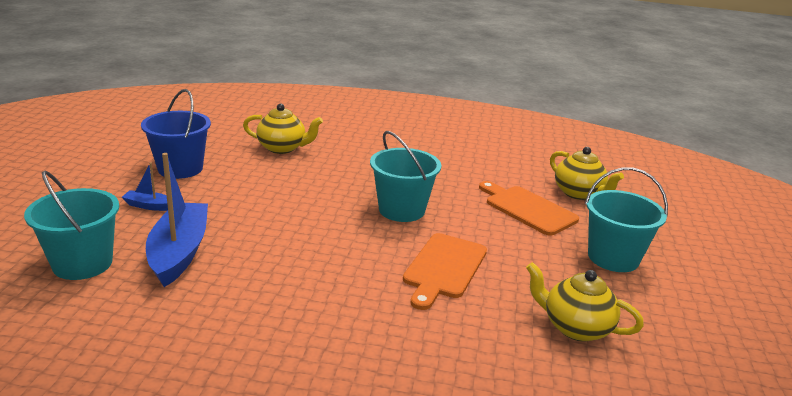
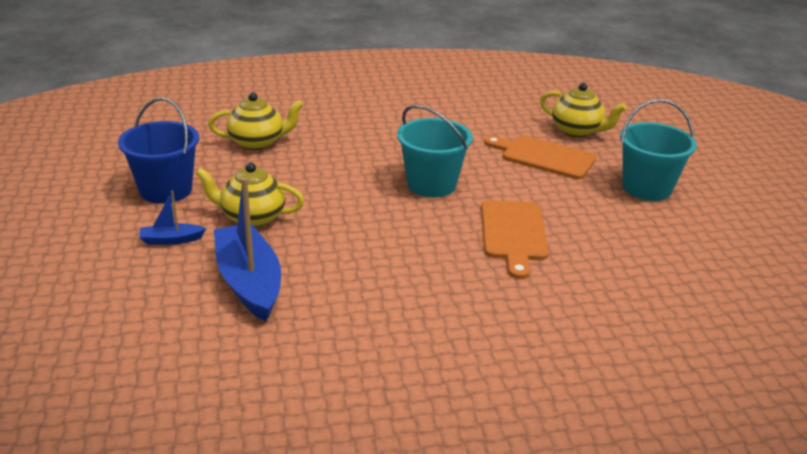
camera: 20 degrees left, 5 degrees up
(82, 263) = (157, 320): turquoise bucket -> none
(575, 328) = (659, 260): yellow teapot -> yellow teapot (252, 217)

